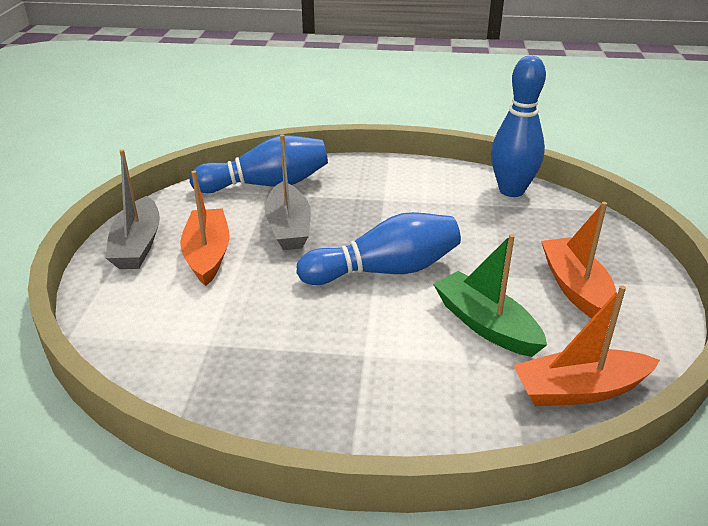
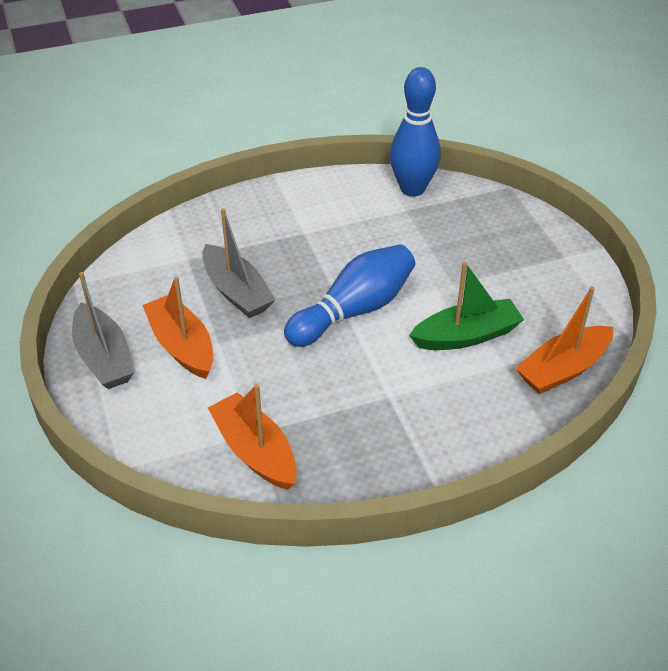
camera: 25 degrees left, 10 degrees up
(266, 185) = (179, 248): blue bowling pin -> none
(486, 325) = (466, 336): green boat -> green boat turned 135 degrees clockwise
(576, 288) = (517, 278): orange boat -> orange boat (255, 451)

